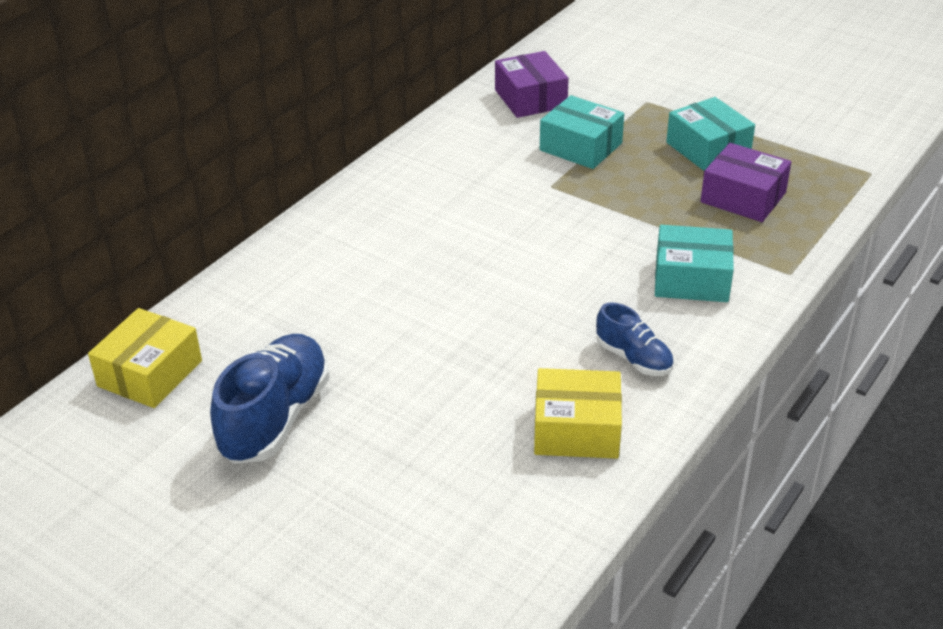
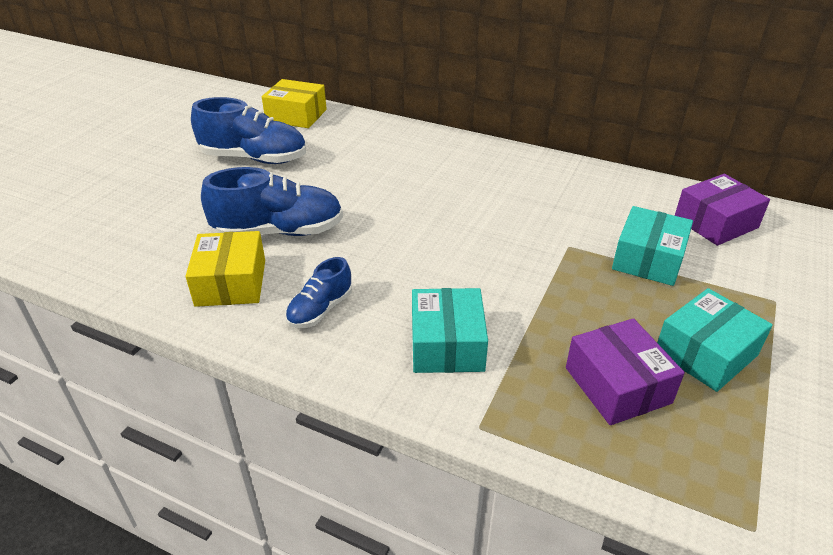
camera: 80 degrees right, 0 degrees up
(478, 390) = (279, 232): none -> blue shoe
(743, 197) = (617, 385): purple box -> purple box turned 45 degrees counterclockwise

